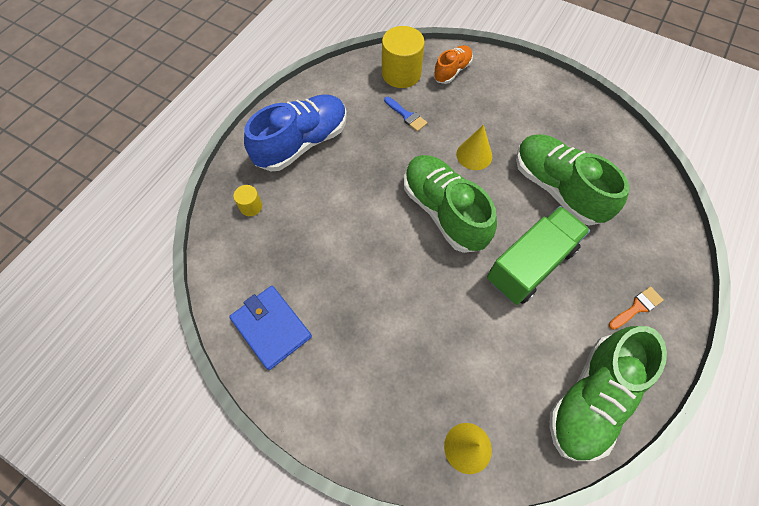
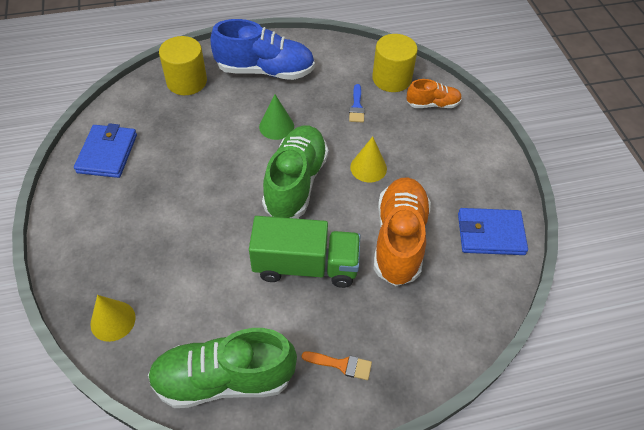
camera: 45 degrees right, 10 degrees down
(251, 206) = (186, 81): yellow cylinder -> yellow cylinder, size x2.02
(372, 181) = (276, 126): none -> green cone
(557, 188) = (399, 239): green shoe -> orange shoe
(598, 134) = (490, 234): none -> blue wallet

